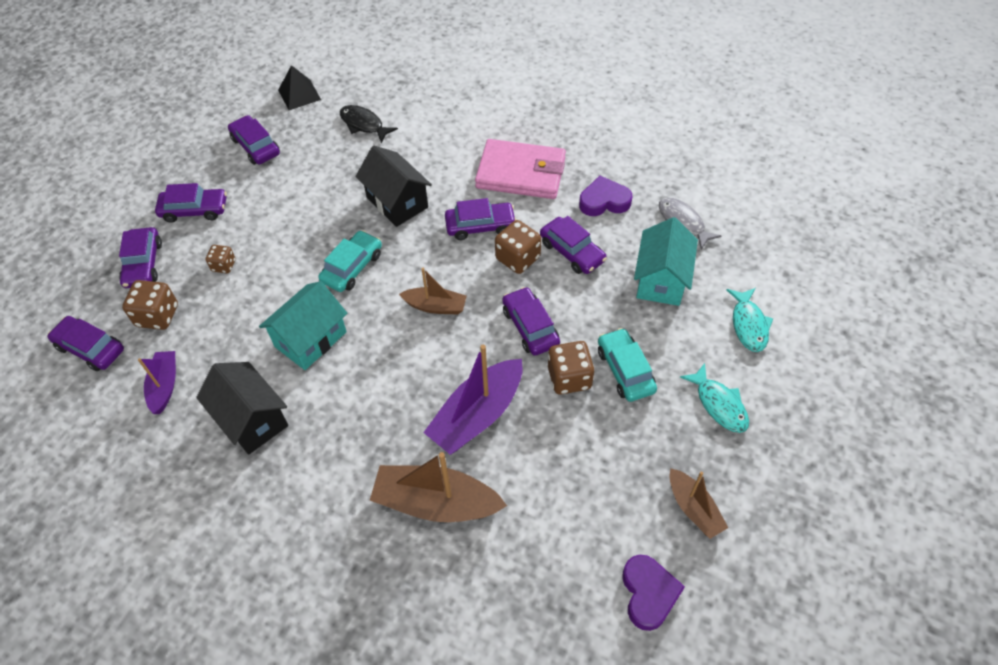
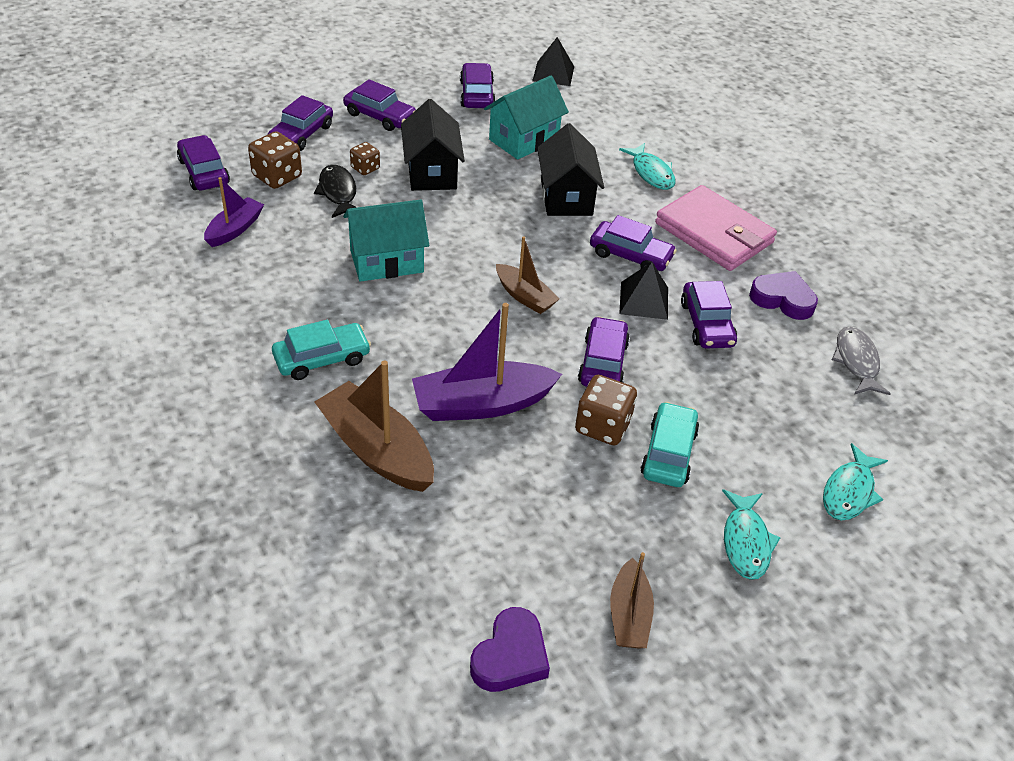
camera: 30 degrees right, 10 degrees down
(252, 419) = (280, 293): black house -> black house (432, 172)
(352, 267) = (476, 226): turquoise car -> turquoise car (322, 358)
(363, 124) = (592, 122): black fish -> black fish (338, 192)
(440, 146) = (651, 173): none -> turquoise fish
(518, 258) = (644, 300): brown dice -> black pyramid
(661, 280) = (783, 398): turquoise house -> turquoise house (524, 140)

